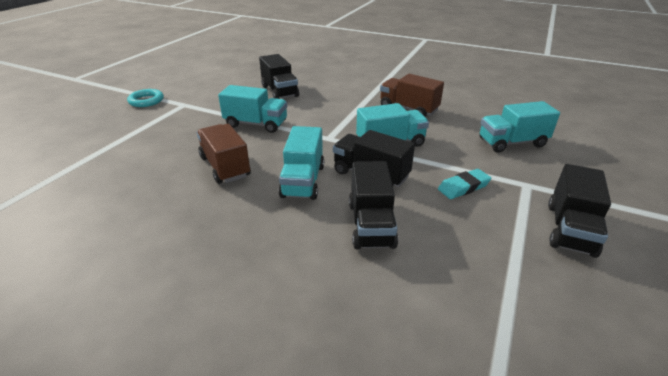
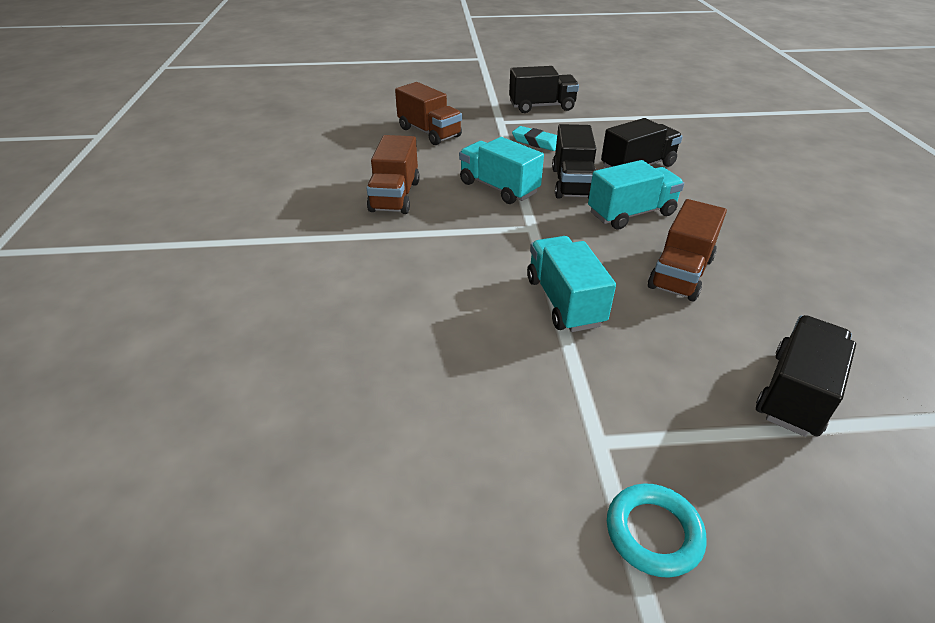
camera: 120 degrees left, 5 degrees up
(279, 91) = (426, 335): black truck -> black truck (795, 393)
(512, 143) = (429, 132): turquoise truck -> brown truck

